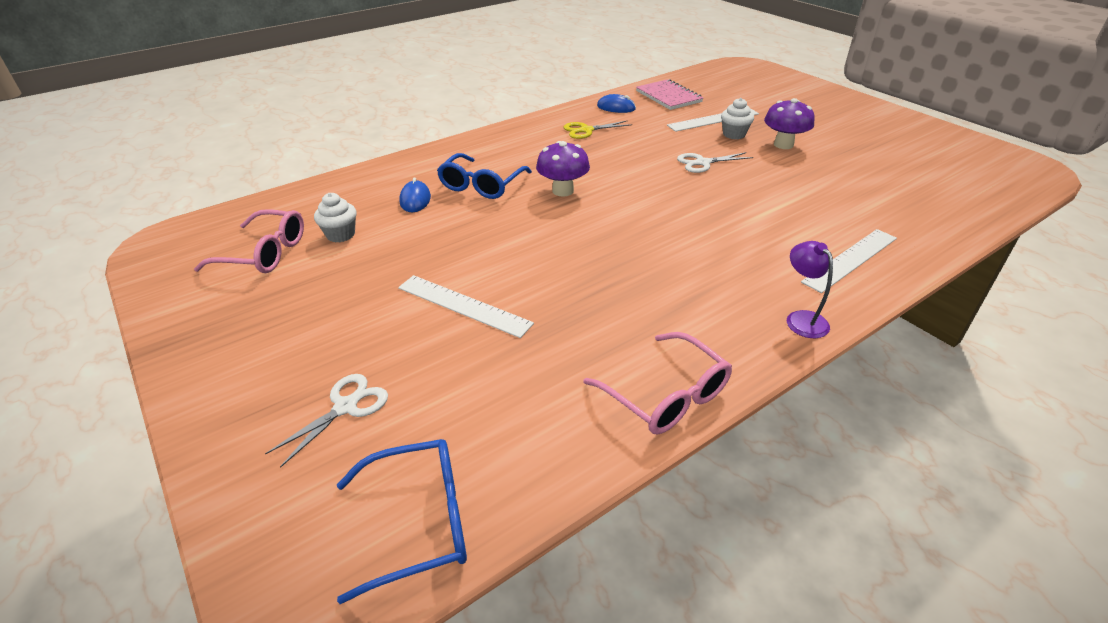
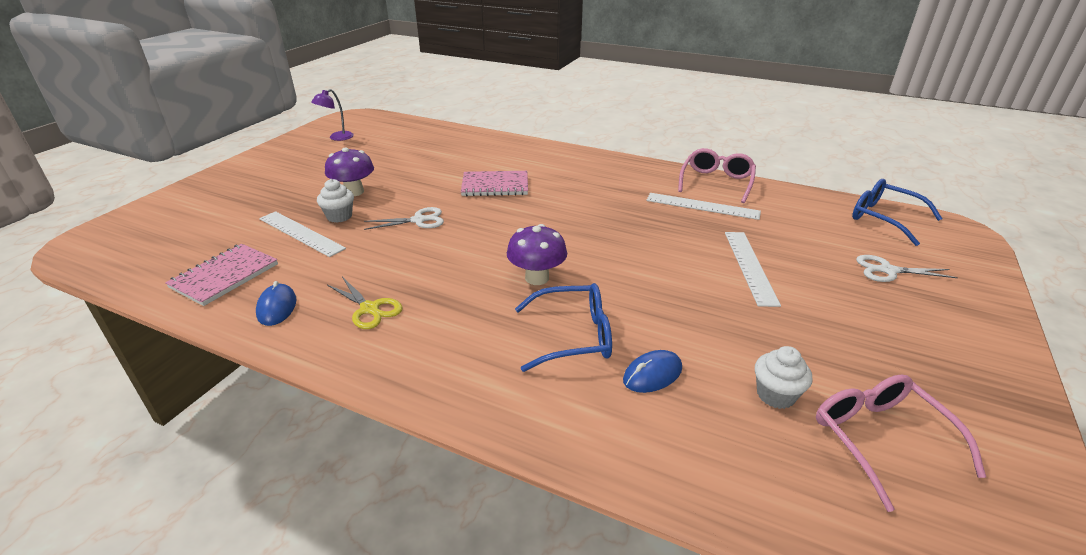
camera: 120 degrees left, 5 degrees down
(703, 163) = (418, 220): white scissors -> white scissors turned 60 degrees counterclockwise
(758, 213) = (495, 185): none -> pink notebook
(801, 318) = (606, 160): purple lamp -> purple lamp (337, 138)
(850, 260) = (528, 154): white ruler -> white ruler (702, 206)

